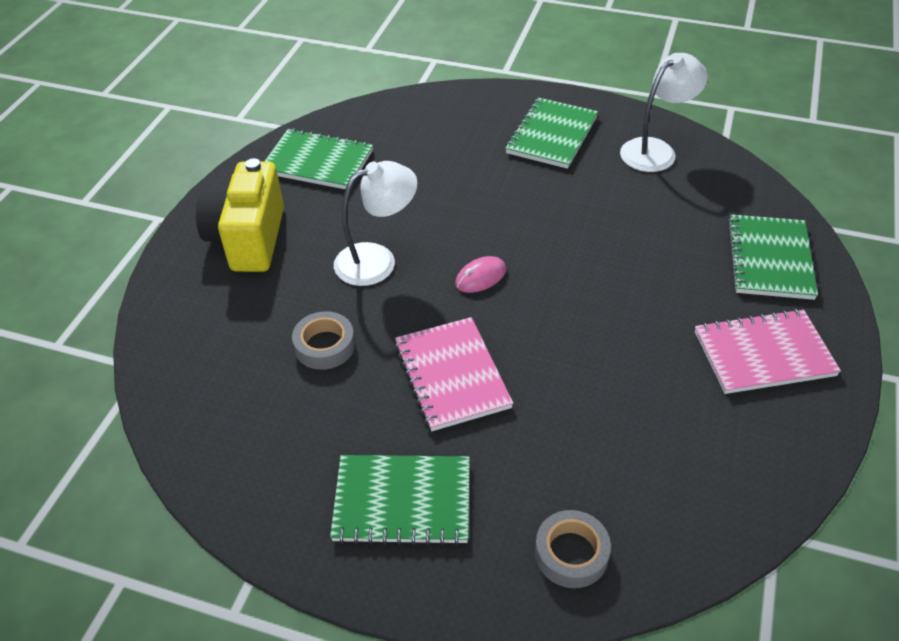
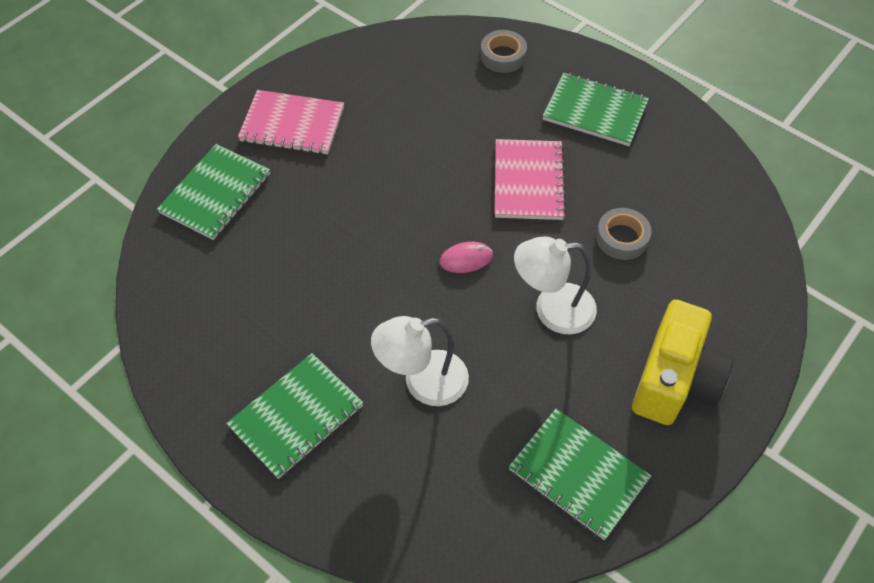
camera: 160 degrees left, 10 degrees up
(656, 150) = (205, 351): white lamp -> white lamp (423, 382)

